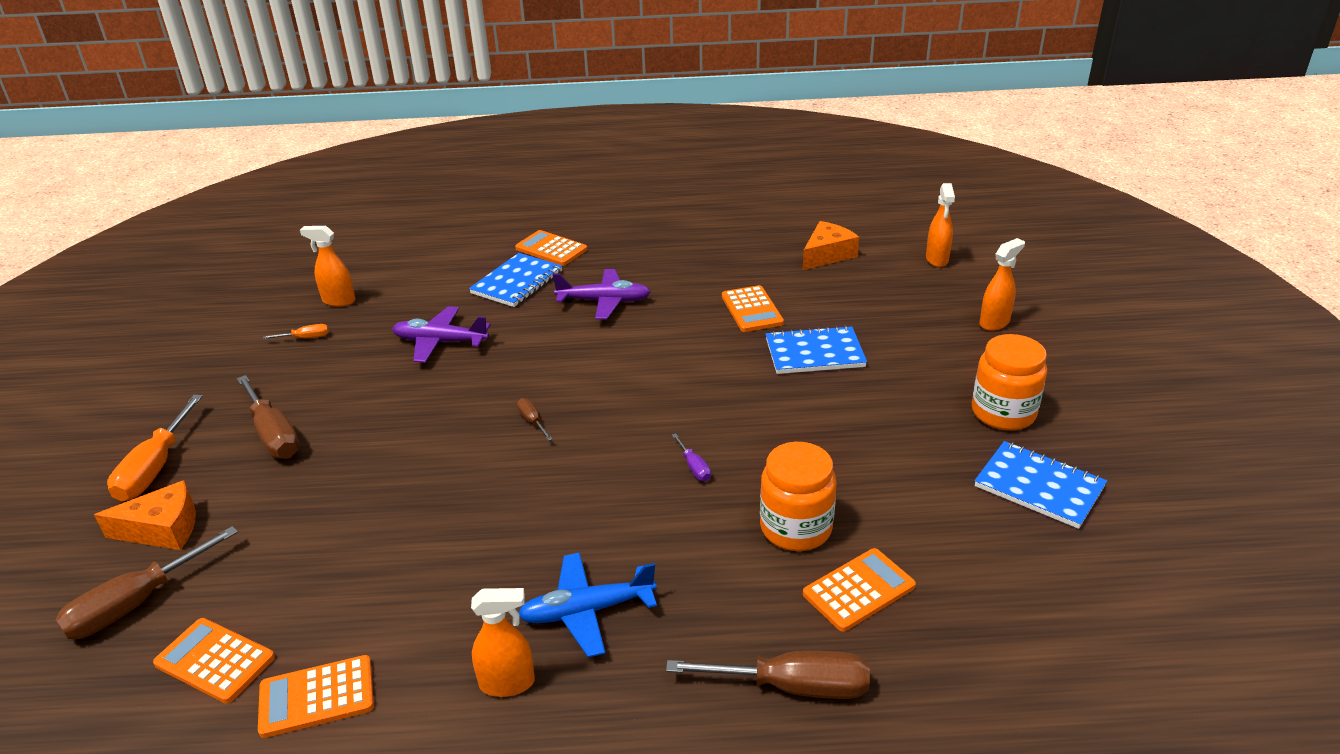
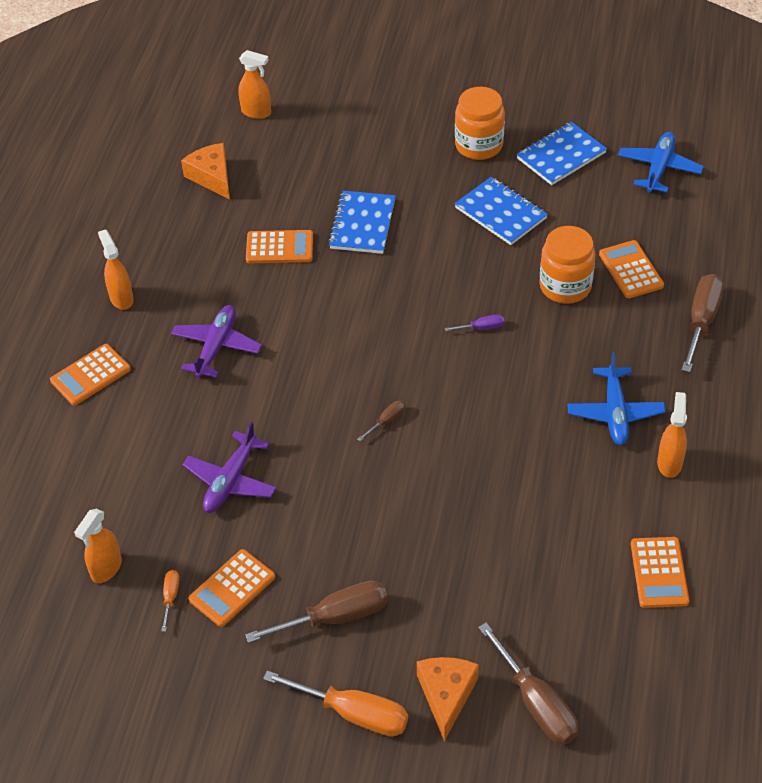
camera: 75 degrees left, 15 degrees up
(215, 661) = (611, 639): orange calculator -> orange calculator (232, 588)
(517, 282) = (146, 410): blue notebook -> blue notebook (500, 213)
(532, 421) = (386, 421): brown screwdriver -> brown screwdriver turned 150 degrees clockwise
(994, 323) = (366, 111): orange spray bottle -> orange spray bottle (121, 298)
(1089, 593) = (659, 168): none -> blue plane

